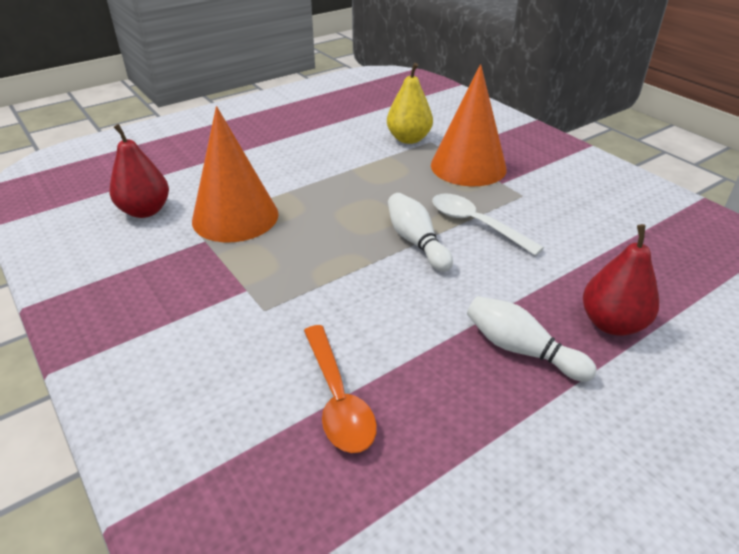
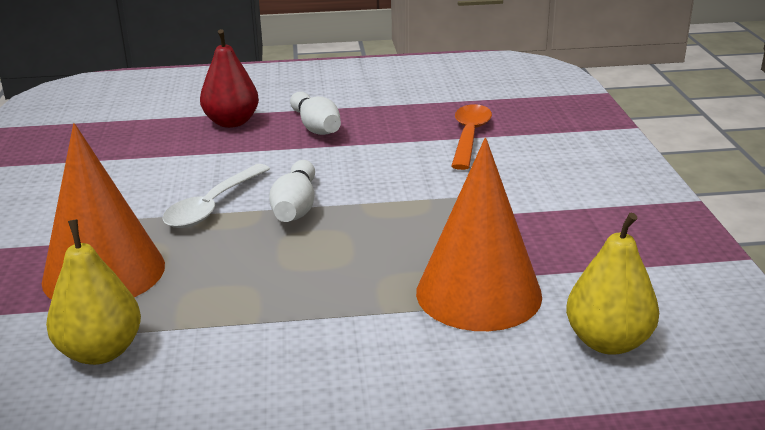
camera: 150 degrees left, 10 degrees down
(145, 211) = (608, 342): red pear -> yellow pear
(476, 224) = (213, 206): white spoon -> white spoon turned 45 degrees clockwise

